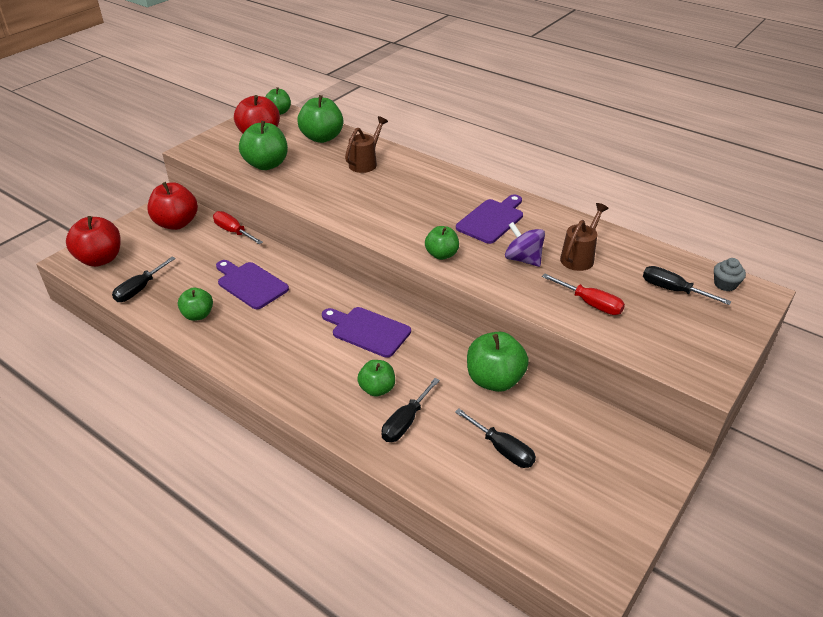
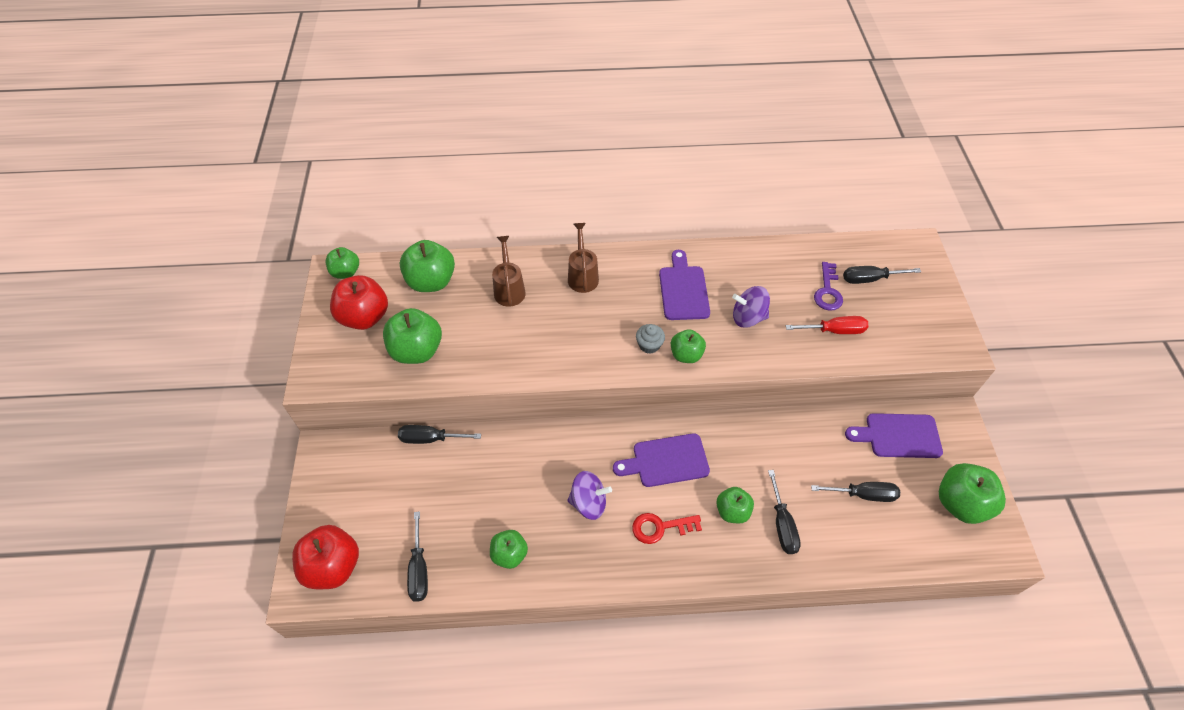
camera: 40 degrees left, 15 degrees up
(176, 223) = (360, 468): red apple -> none
(233, 232) = (430, 438): red screwdriver -> black screwdriver
(250, 284) = (516, 486): purple cutting board -> purple cutting board (898, 435)
(283, 320) = (589, 502): none -> purple spinning top
(312, 364) = (660, 527): none -> red key
(494, 380) = (799, 437): green apple -> green apple (960, 503)
(579, 257) = (783, 288): brown watering can -> brown watering can (582, 276)
(619, 278) = (827, 291): none -> purple key
(725, 284) = (893, 251): grey cupcake -> grey cupcake (649, 345)

